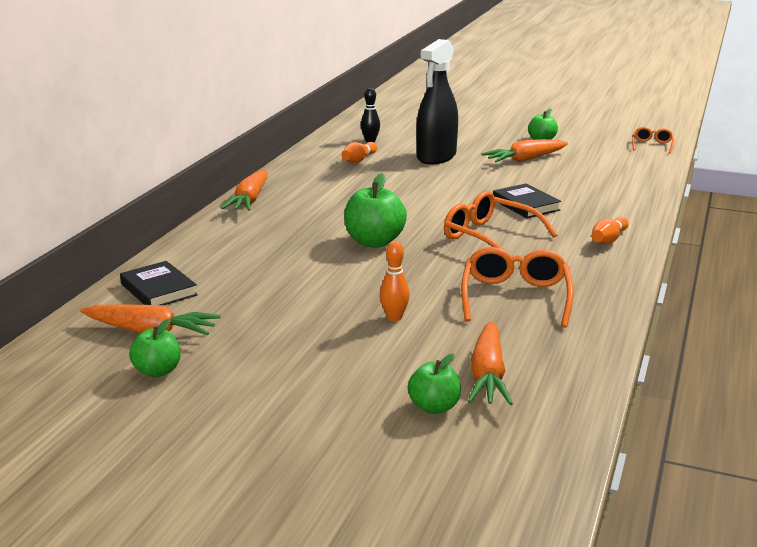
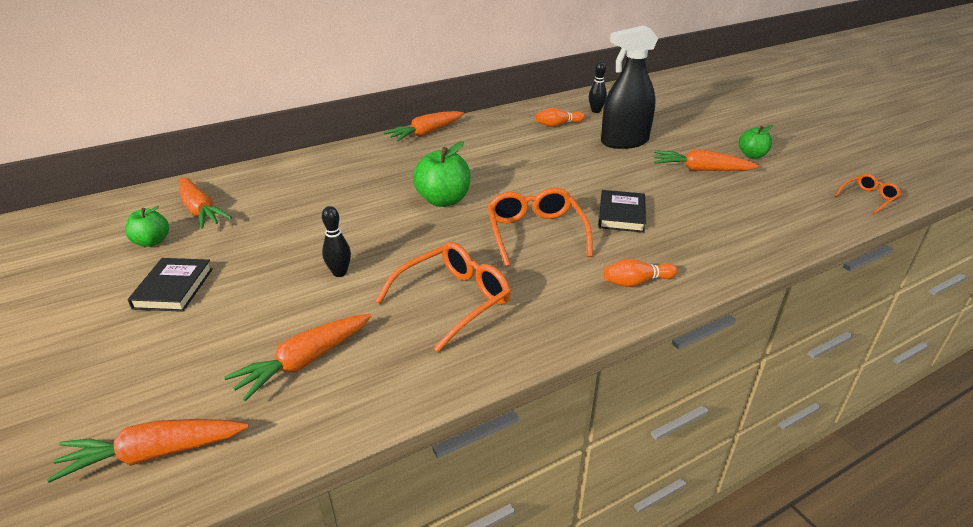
camera: 40 degrees right, 10 degrees up
(158, 290) = (257, 181): black book -> black book (173, 288)
(394, 318) = (339, 273): orange bowling pin -> black bowling pin
(434, 407) = (224, 366): green apple -> none
(497, 471) = (154, 454): none -> orange carrot

